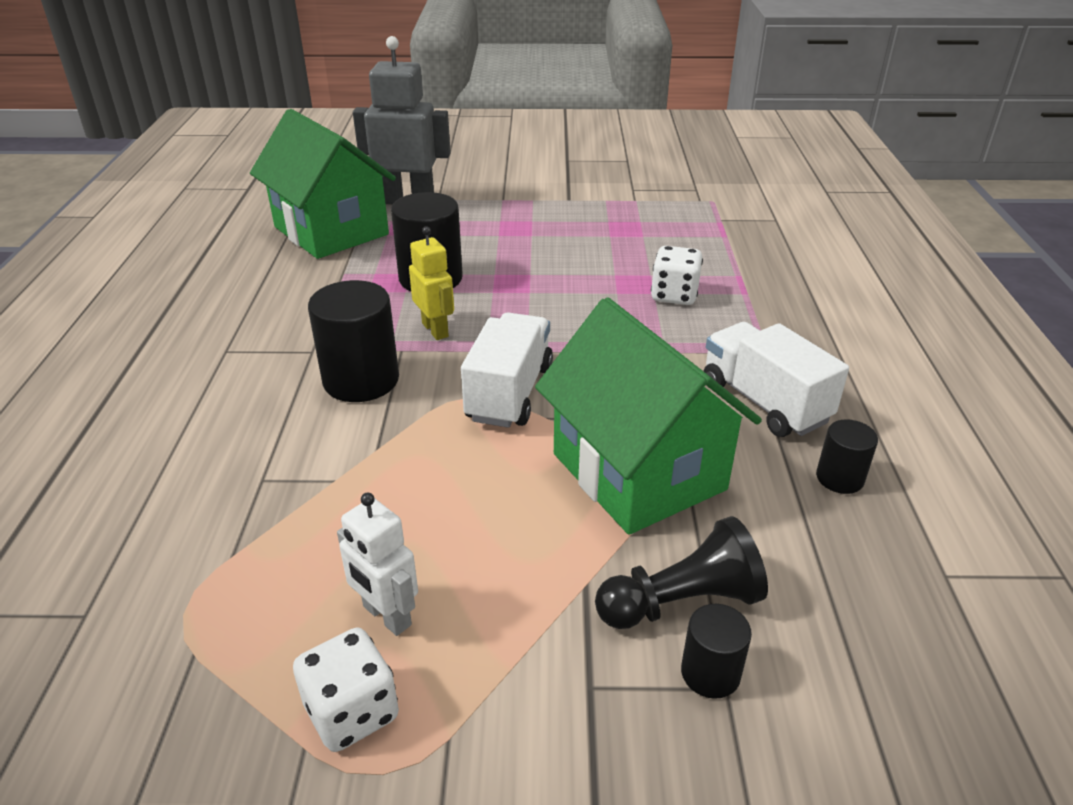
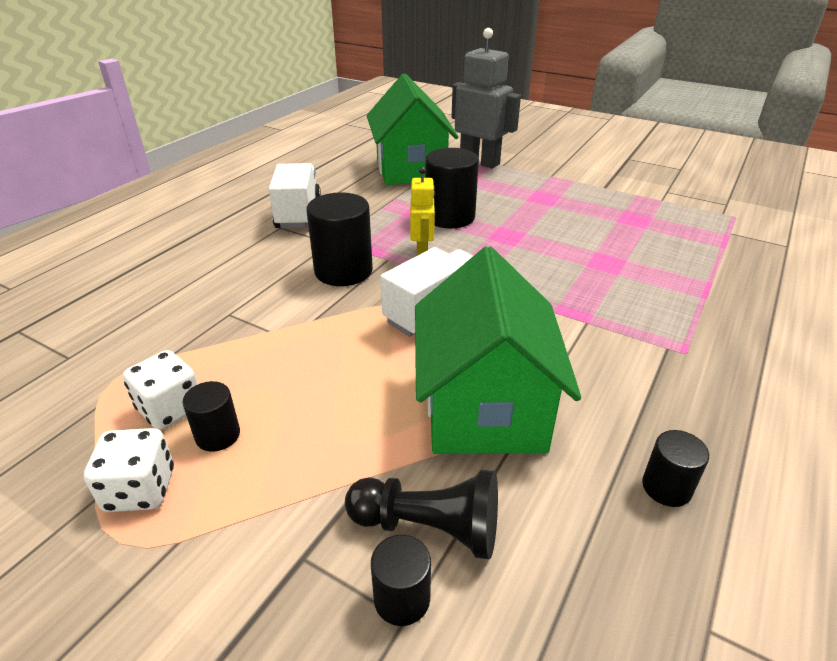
camera: 30 degrees right, 0 degrees up
(386, 616) = (218, 435): white robot -> black cylinder
(674, 295) = (634, 281): white dice -> white dice (170, 409)
(764, 402) = (645, 393): white truck -> white truck (298, 213)

